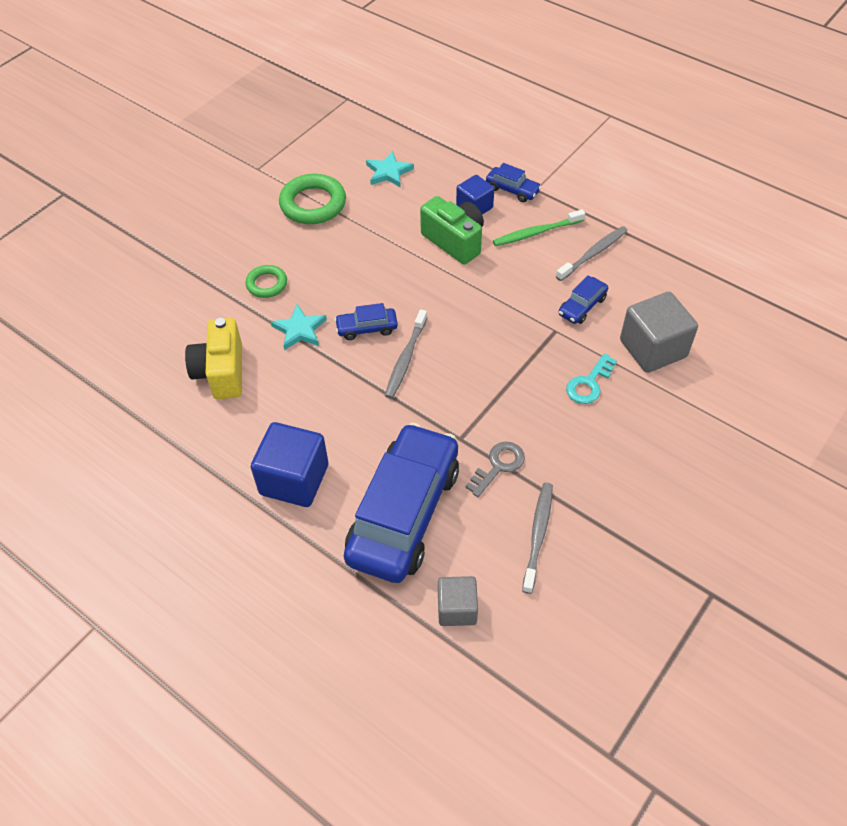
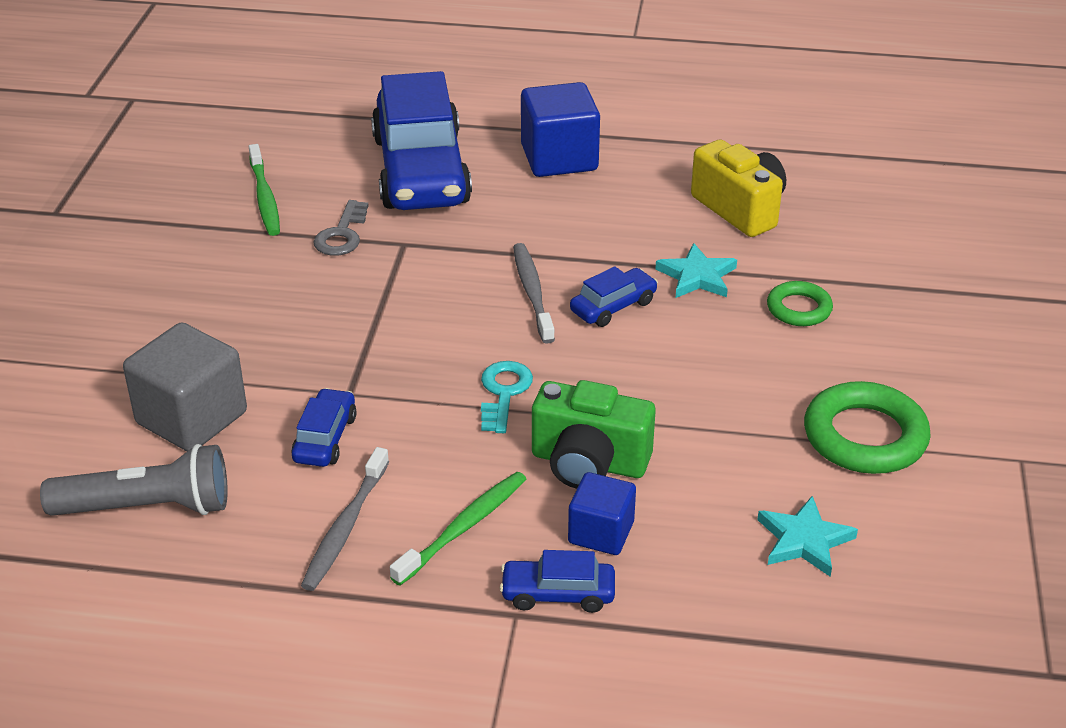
camera: 150 degrees right, 15 degrees down
(457, 609) = (319, 131): grey cube -> none
(538, 535) = (265, 198): grey toothbrush -> green toothbrush
(589, 383) = (269, 346): turquoise key -> turquoise key (503, 393)
(691, 302) = (147, 507): none -> grey flashlight

